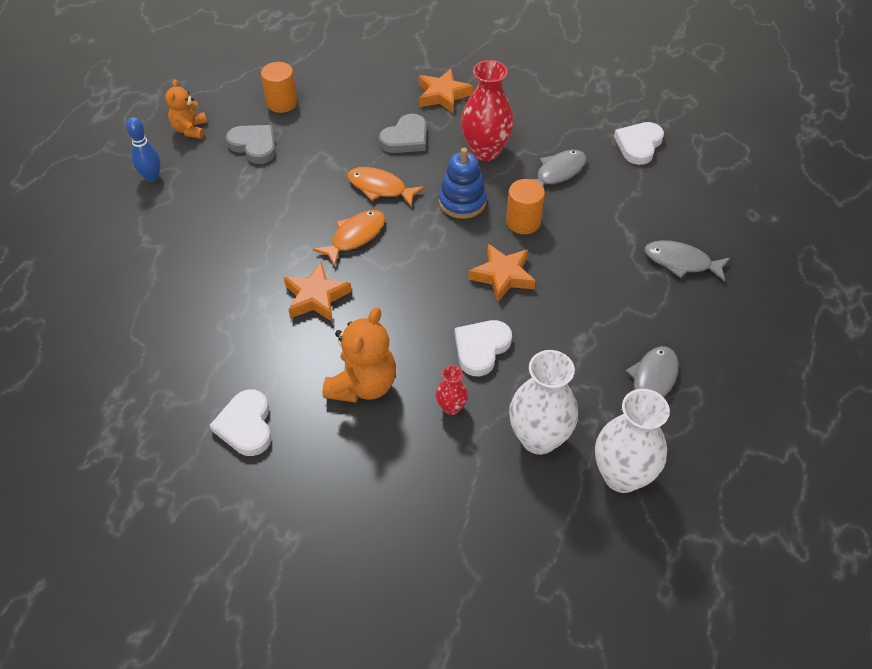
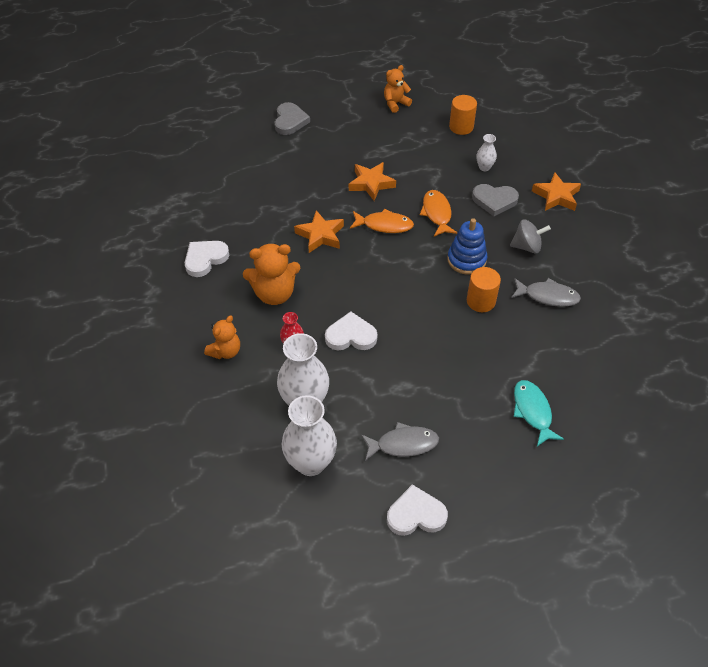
camera: 55 degrees right, 0 degrees up
(152, 177) = (342, 112): blue bowling pin -> none
(254, 146) = (412, 137): grey heart -> grey heart (290, 121)
(355, 119) = (484, 167): none -> white vase
(407, 478) = (225, 351): none -> orange teddy bear
(485, 151) = (527, 246): red vase -> grey spinning top
(502, 276) = (421, 315): orange star -> orange star (371, 184)
(638, 145) = (629, 329): white heart -> white heart (416, 514)
(681, 262) = (532, 411): grey fish -> turquoise fish

